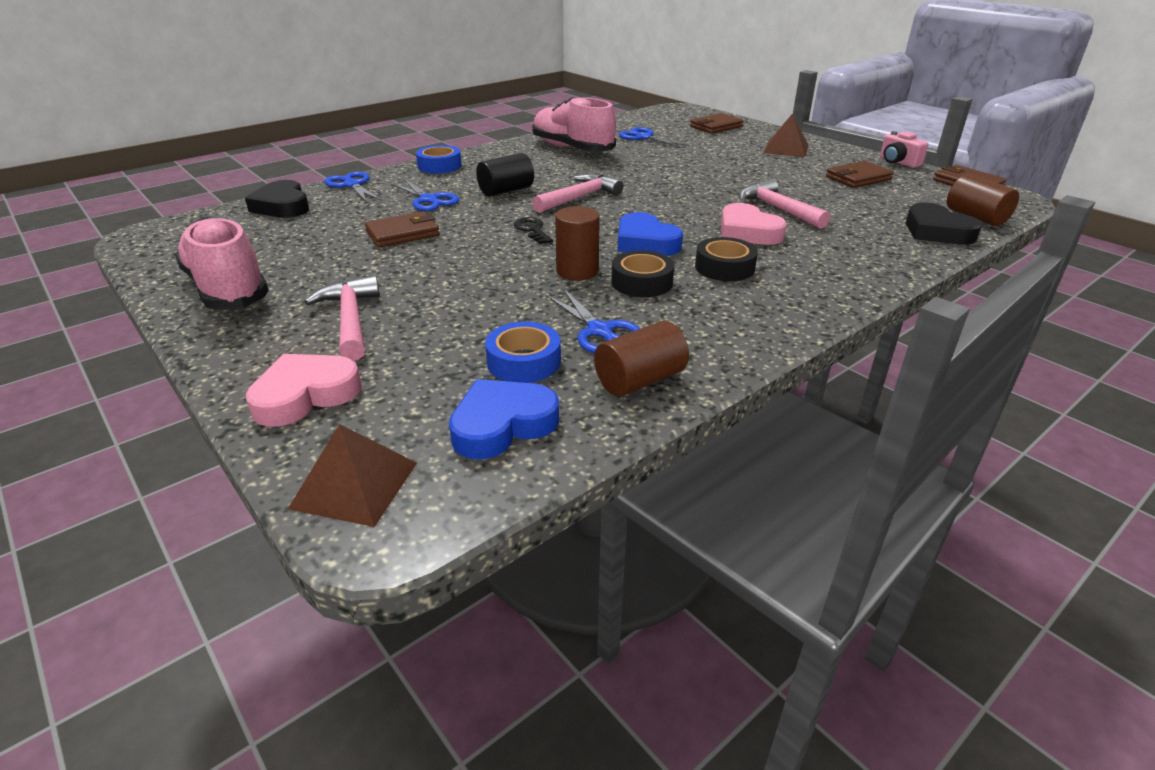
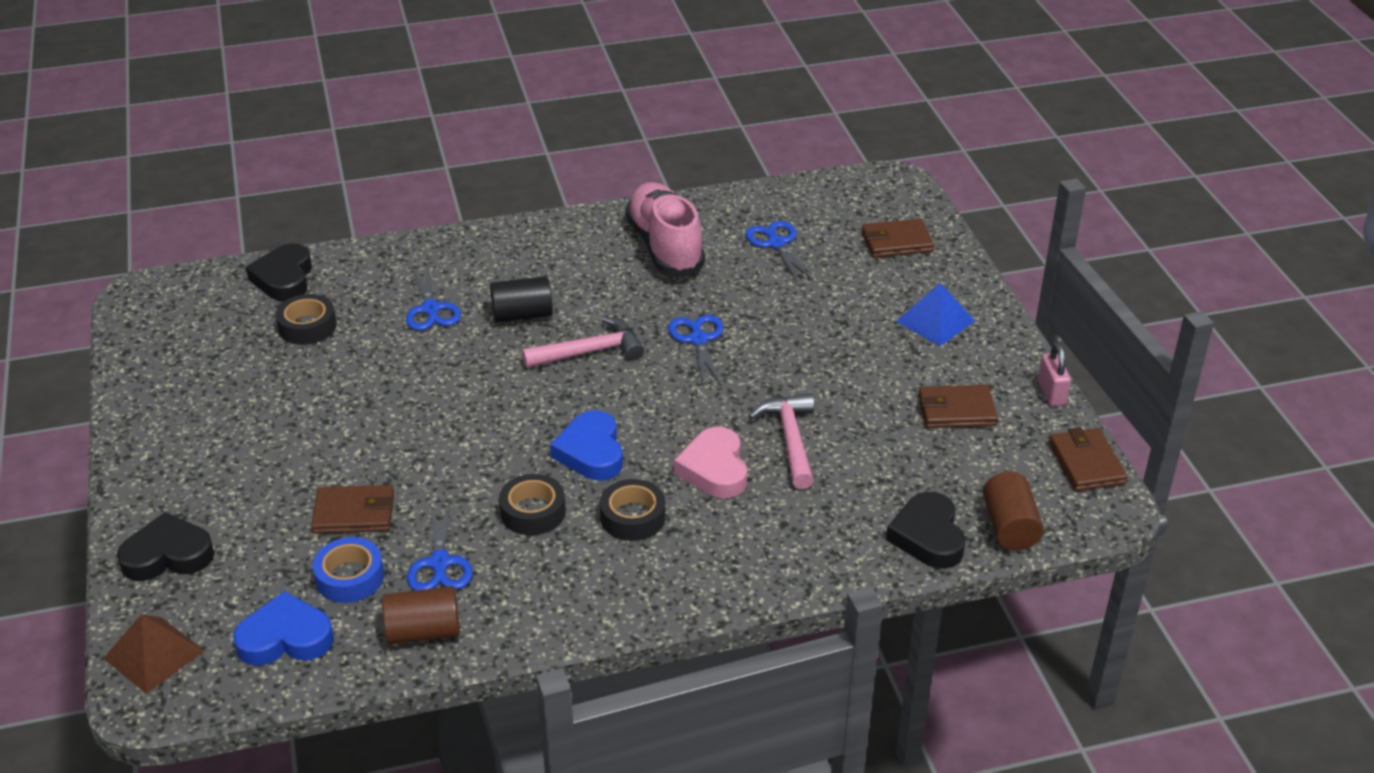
camera: 25 degrees right, 5 degrees up
(227, 288) = (174, 400): pink shoe -> none
(305, 395) = (168, 555): pink heart -> black heart
(327, 225) = (307, 326): none -> black tape
(350, 319) = (249, 477): pink hammer -> none
(352, 185) = (372, 256): blue scissors -> blue scissors (698, 339)
(402, 233) = (368, 362): brown wallet -> brown wallet (354, 513)
(439, 166) = (486, 243): blue tape -> none
(532, 230) = (496, 395): black key -> none
(577, 271) = (487, 475): brown cylinder -> none
(786, 149) = (935, 321): brown pyramid -> blue pyramid
(898, 162) = (1051, 393): pink camera -> pink padlock

